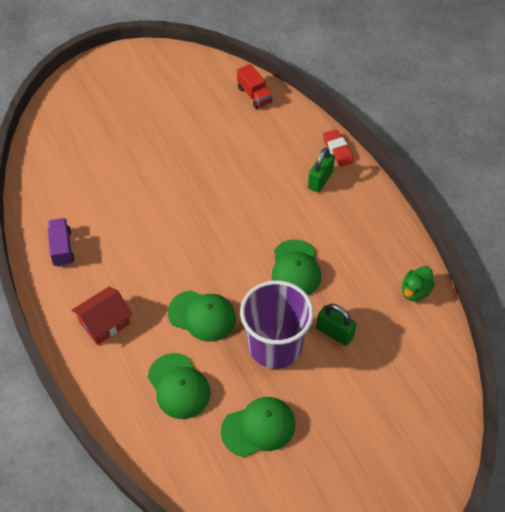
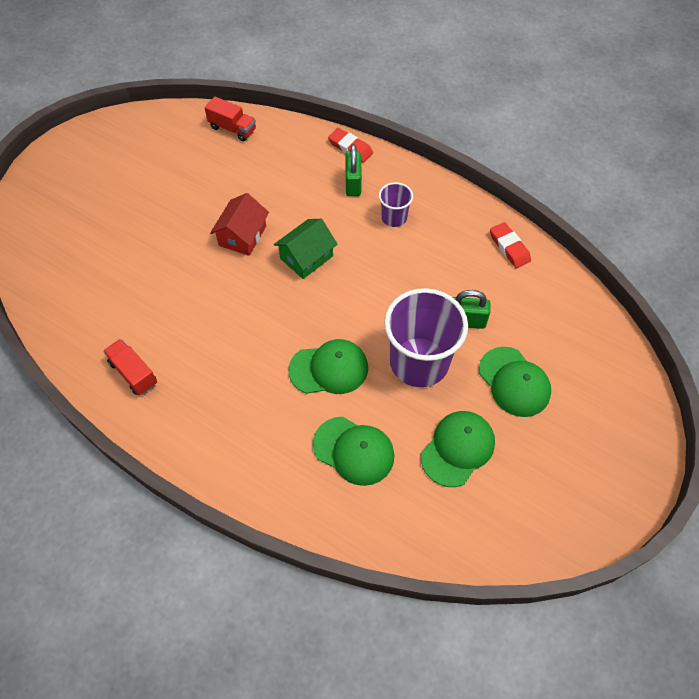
camera: 30 degrees left, 5 degrees up
(62, 248) = (133, 373): purple truck -> red truck
(104, 322) = (233, 427): red house -> red house (242, 236)
(243, 222) = (306, 257): none -> green house
(295, 269) = (388, 278): green cap -> green cap (514, 382)
(334, 222) = (394, 217): none -> purple cup
(415, 291) = (509, 247): green duck -> red eraser

